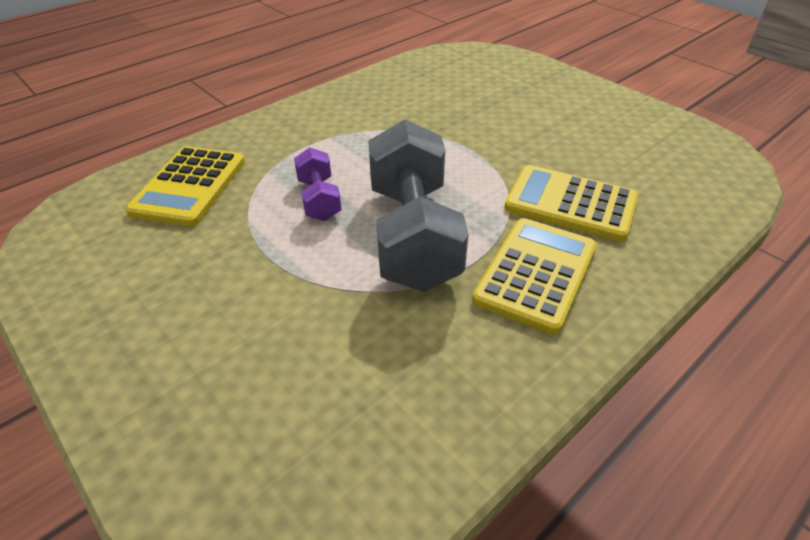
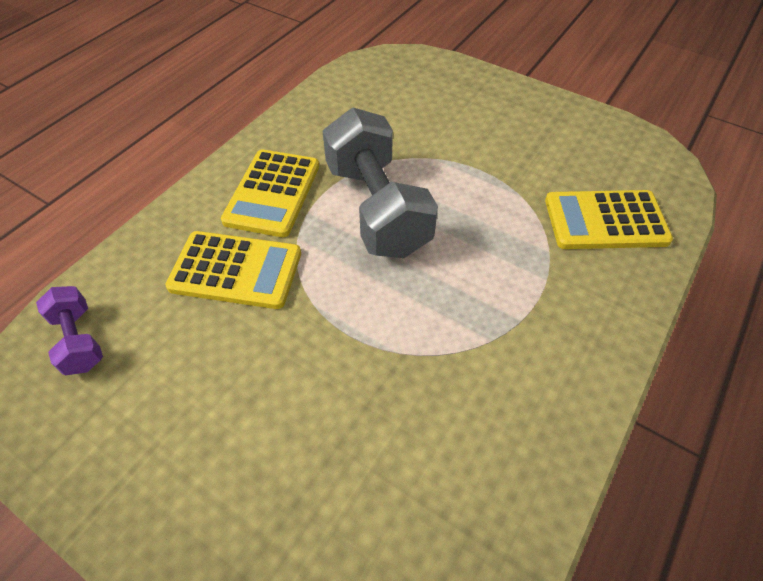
camera: 165 degrees right, 10 degrees up
(189, 186) = (605, 221): yellow calculator -> yellow calculator turned 90 degrees counterclockwise
(319, 199) = (476, 229): purple dumbbell -> purple dumbbell (79, 340)

